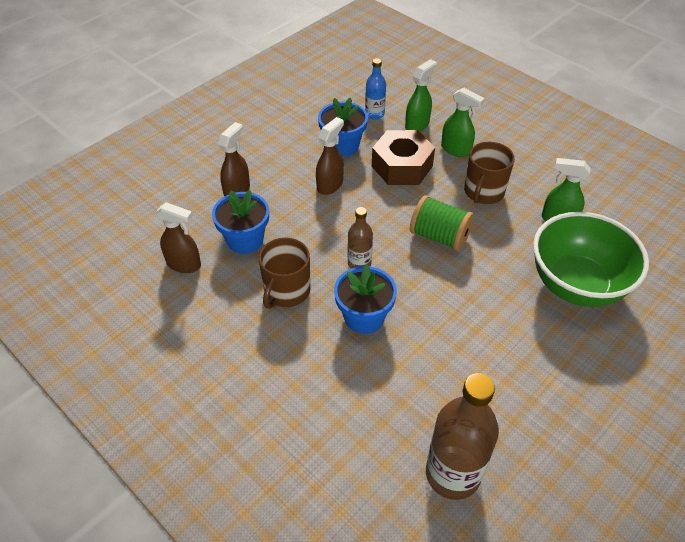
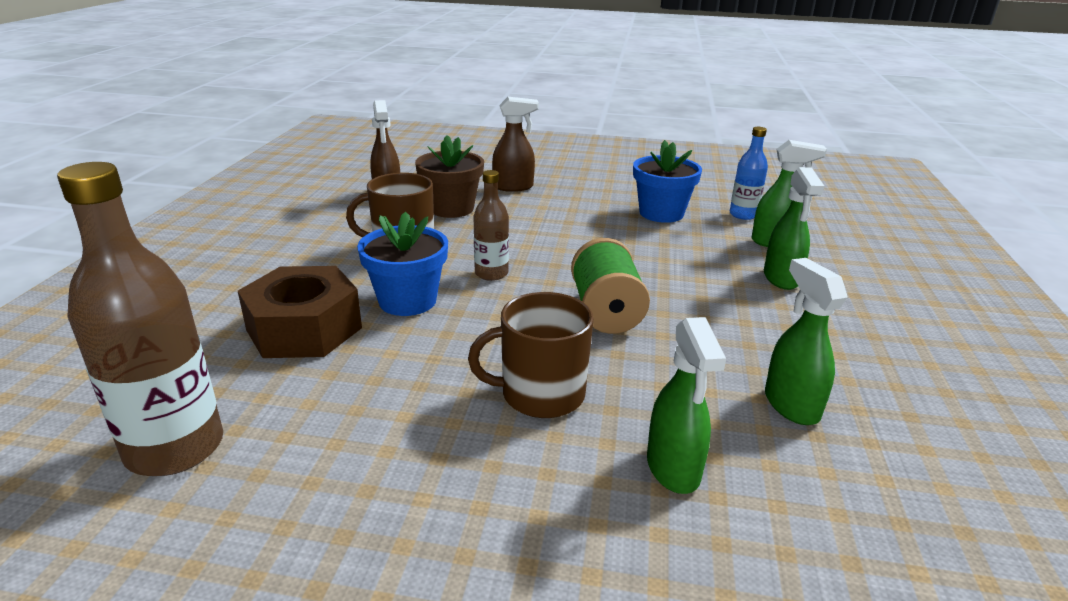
camera: 55 degrees right, 20 degrees down
(245, 240) = (451, 208): blue flower pot -> brown flower pot
(330, 185) = (590, 224): brown spray bottle -> none
(402, 166) = (688, 253): brown nut -> brown nut (304, 329)
(483, 192) = (739, 321): brown mug -> brown mug (541, 394)
(576, 285) = (673, 469): green bowl -> green spray bottle

